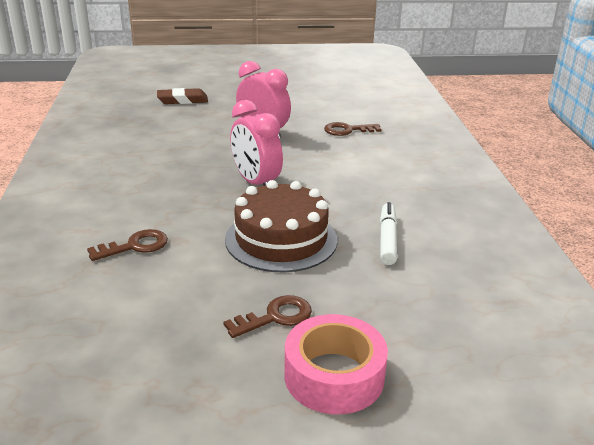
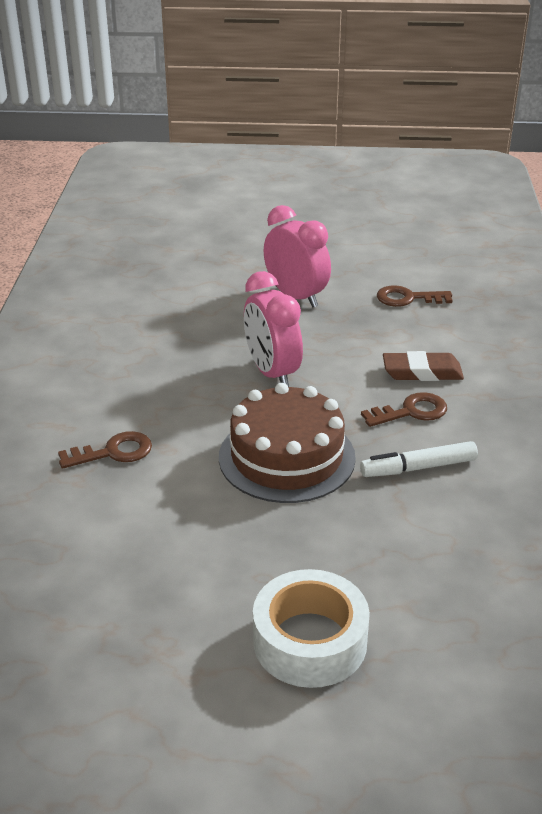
camera: 10 degrees right, 5 degrees up
(182, 100) = (202, 238): brown eraser -> brown eraser (422, 372)
(275, 317) = (259, 561): brown key -> brown key (411, 411)
(334, 376) = (310, 641): pink tape -> white tape
(387, 239) = (418, 467): white marker -> white marker turned 120 degrees counterclockwise

